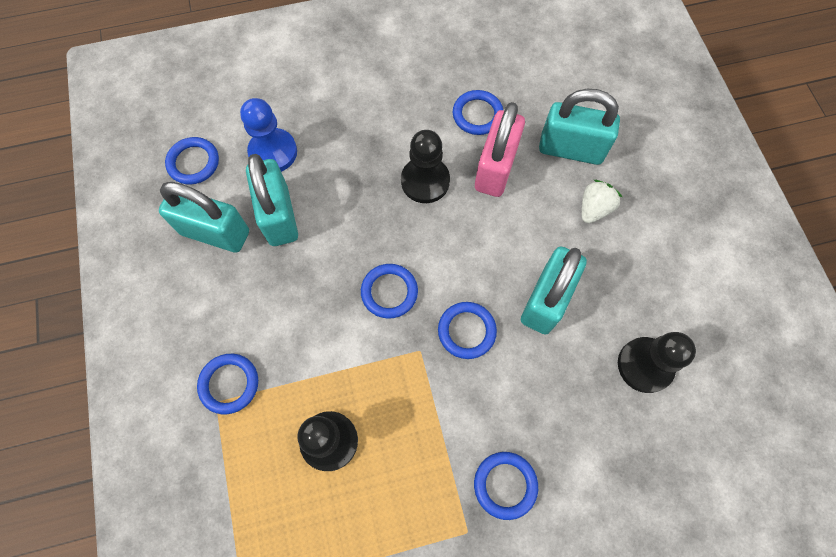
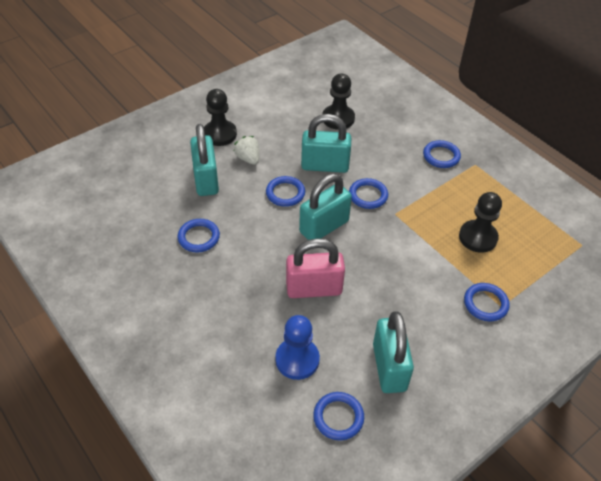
camera: 115 degrees left, 20 degrees down
(279, 216) = (350, 330): turquoise padlock -> turquoise padlock (324, 227)
(389, 292) = (367, 241): blue ring -> blue ring (285, 193)
(425, 181) = (272, 250): black pawn -> black pawn (220, 134)
(495, 168) = (241, 214): pink padlock -> pink padlock (314, 288)
(594, 209) = (248, 159): white strawberry -> white strawberry turned 45 degrees clockwise

